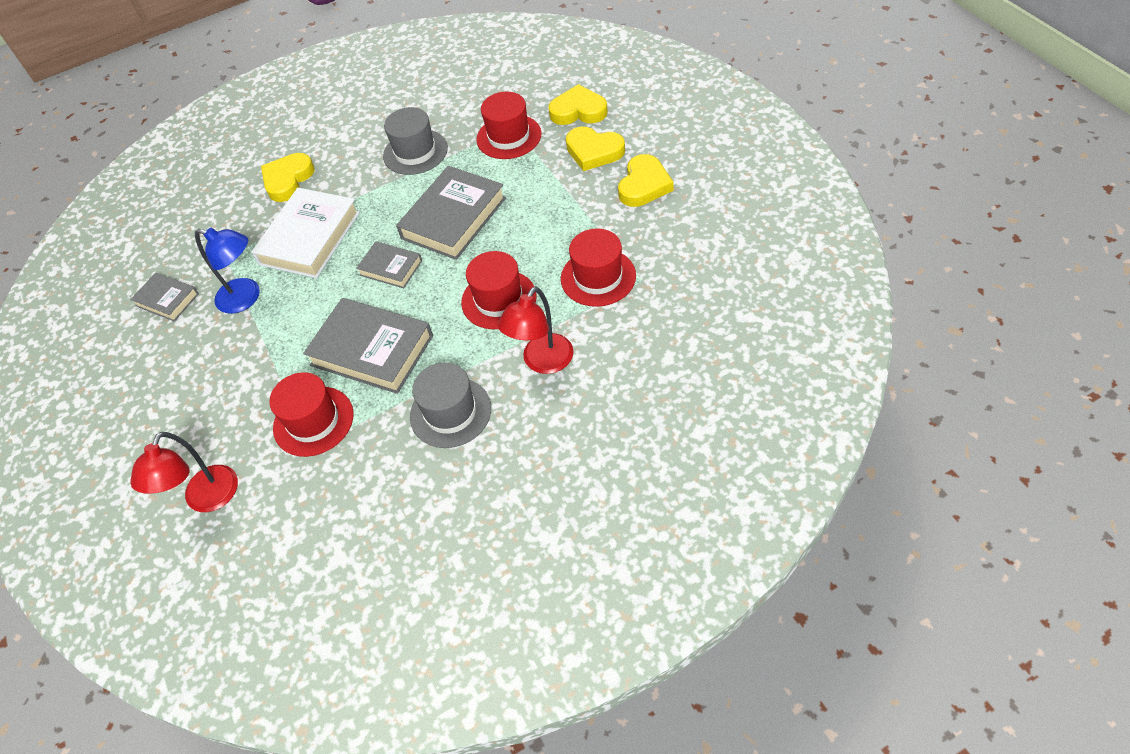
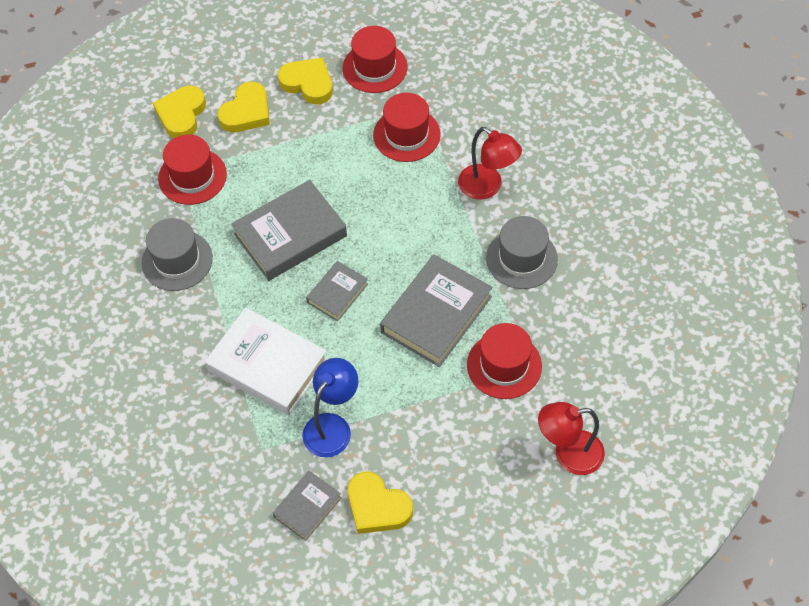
camera: 85 degrees left, 5 degrees up
(207, 499) = (568, 454): red lamp -> red lamp turned 150 degrees clockwise
(288, 180) = (166, 386): yellow heart -> yellow heart (377, 506)
(453, 218) = (290, 235): grey book -> grey book turned 75 degrees counterclockwise
(499, 299) = (407, 210): red hat -> red hat (375, 67)

